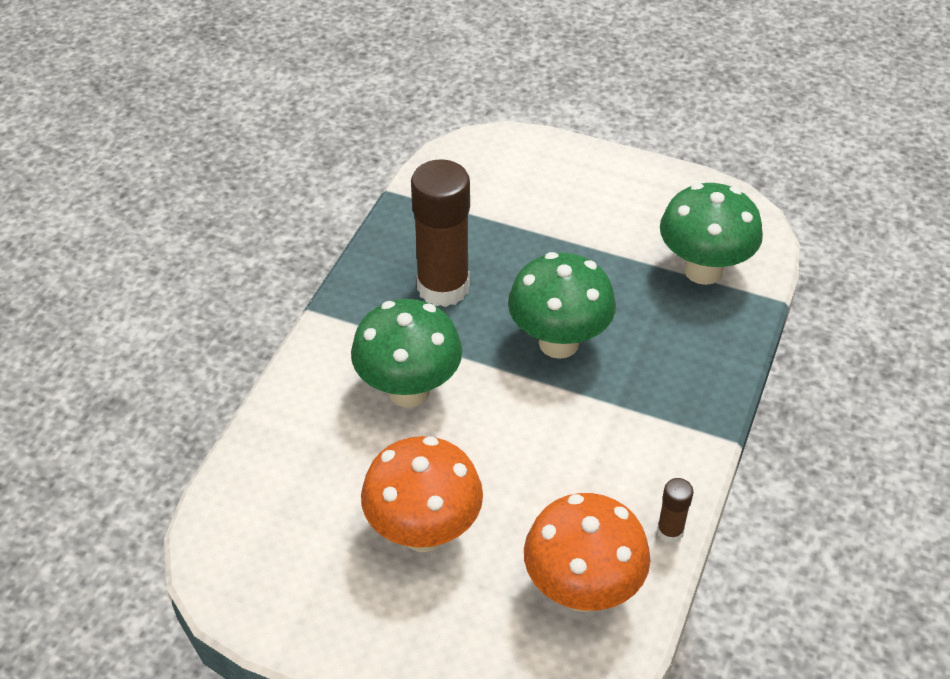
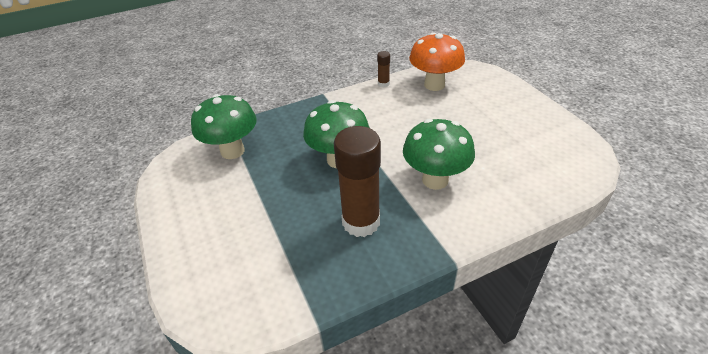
camera: 135 degrees left, 5 degrees down
(424, 532) = (479, 126): orange mushroom -> none

